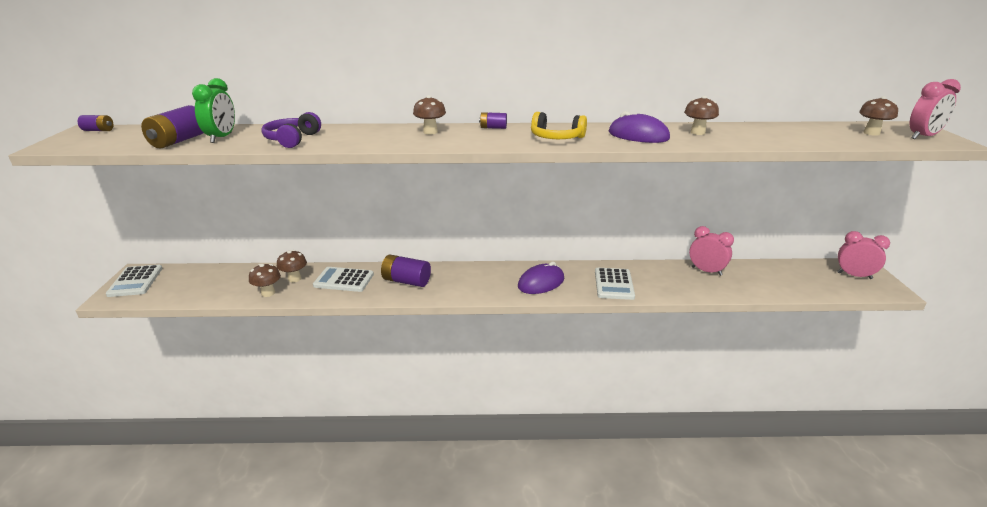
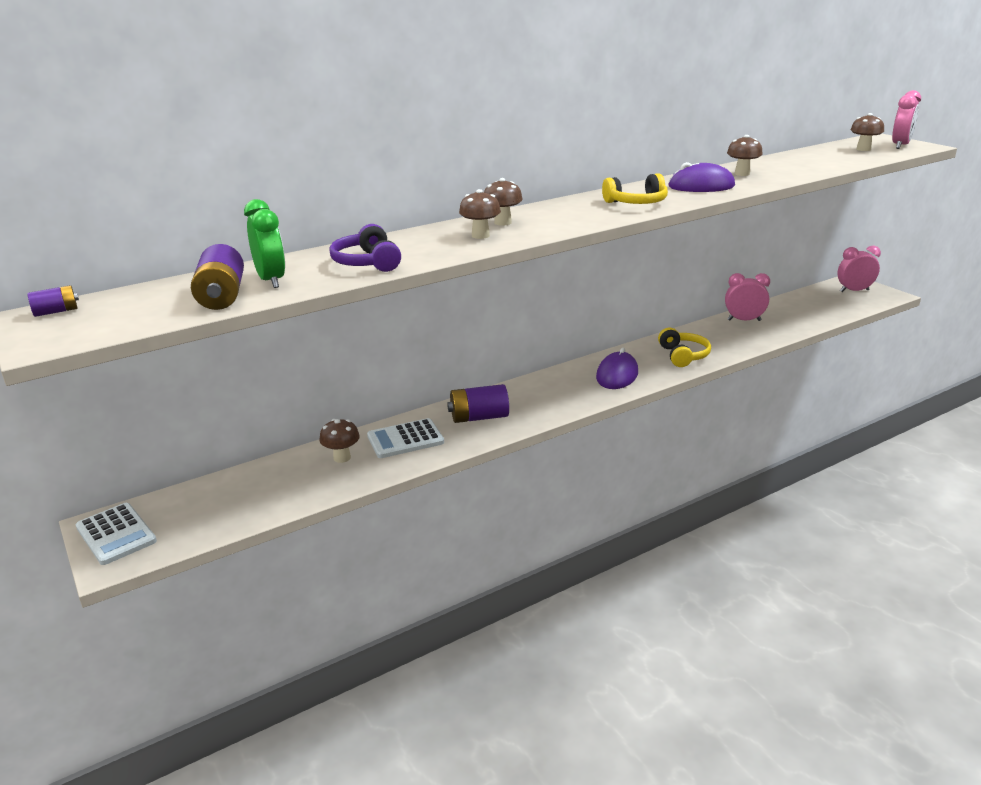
camera: 30 degrees left, 0 degrees up
(268, 293) = (333, 483): brown mushroom -> brown mushroom (480, 235)
(493, 128) = (556, 205): purple battery -> none
(614, 284) = (683, 355): white calculator -> yellow headphones

